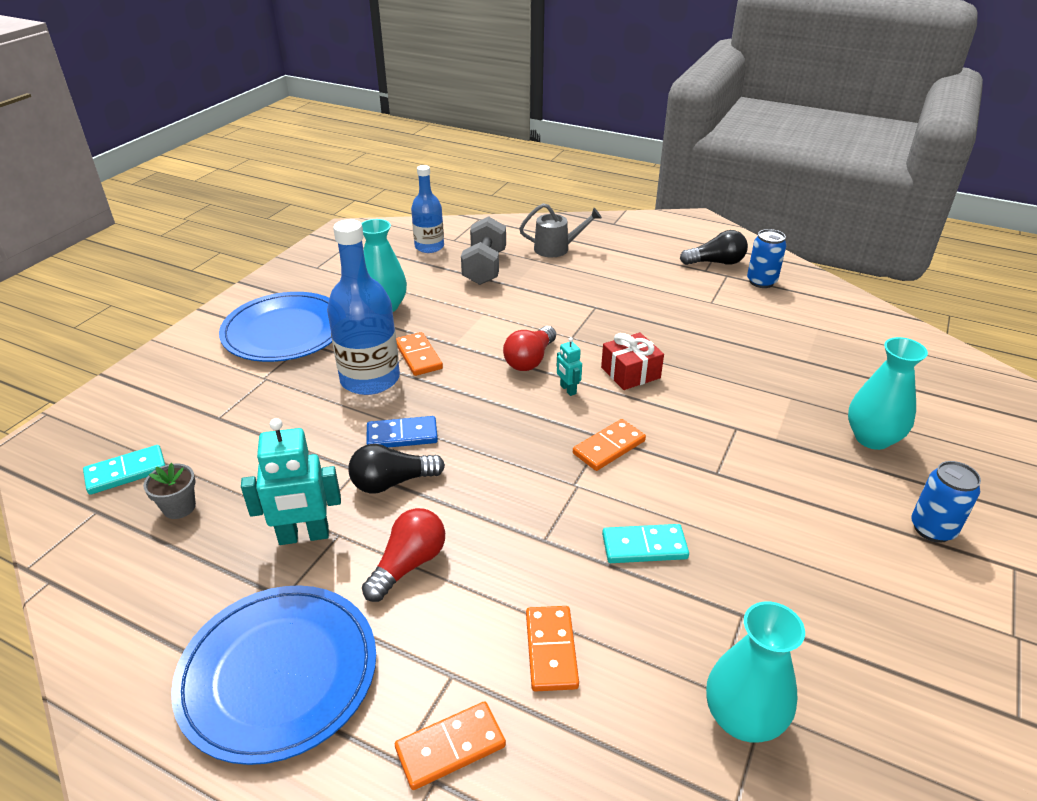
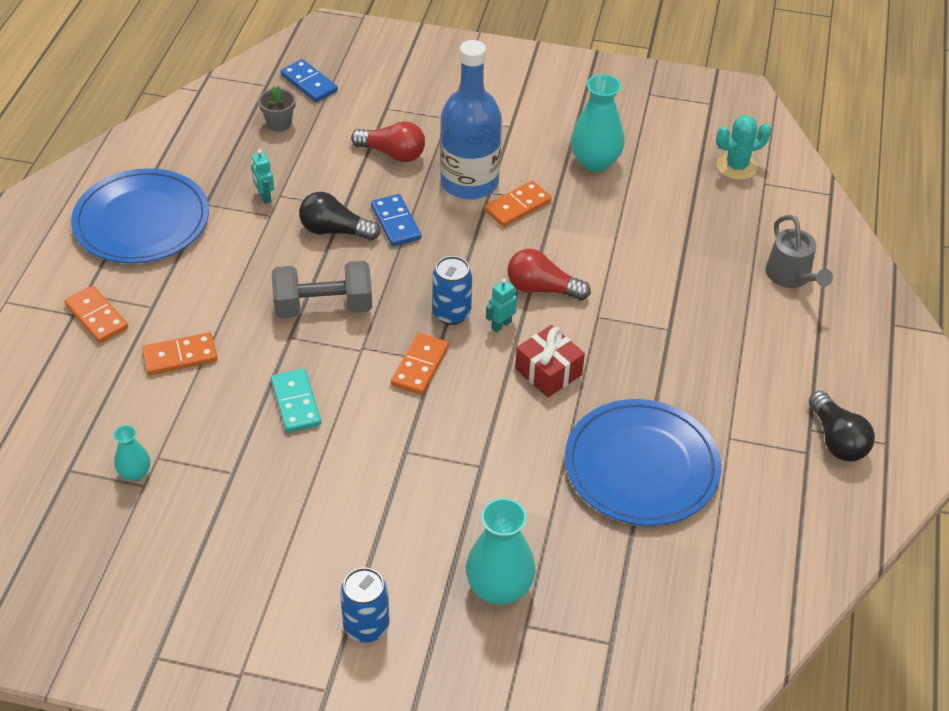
camera: 75 degrees right, 10 degrees up
(126, 472) = (309, 83): turquoise domino -> blue domino
(285, 331) = (523, 107): blue plate -> blue plate (641, 466)
(304, 536) = (264, 197): turquoise robot -> turquoise robot, size x0.51
(392, 482) = (335, 231): black light bulb -> black light bulb turned 45 degrees counterclockwise
(408, 564) = (247, 261): red light bulb -> red light bulb (393, 154)
(429, 247) = (736, 166): blue bottle -> turquoise cactus
(484, 268) = (712, 221): grey dumbbell -> grey dumbbell (323, 307)
(609, 447) = (420, 366): orange domino -> orange domino turned 75 degrees clockwise
(743, 718) = (135, 473): turquoise vase -> turquoise vase, size x0.54
(761, 282) = (807, 490): blue can -> blue can (451, 313)

